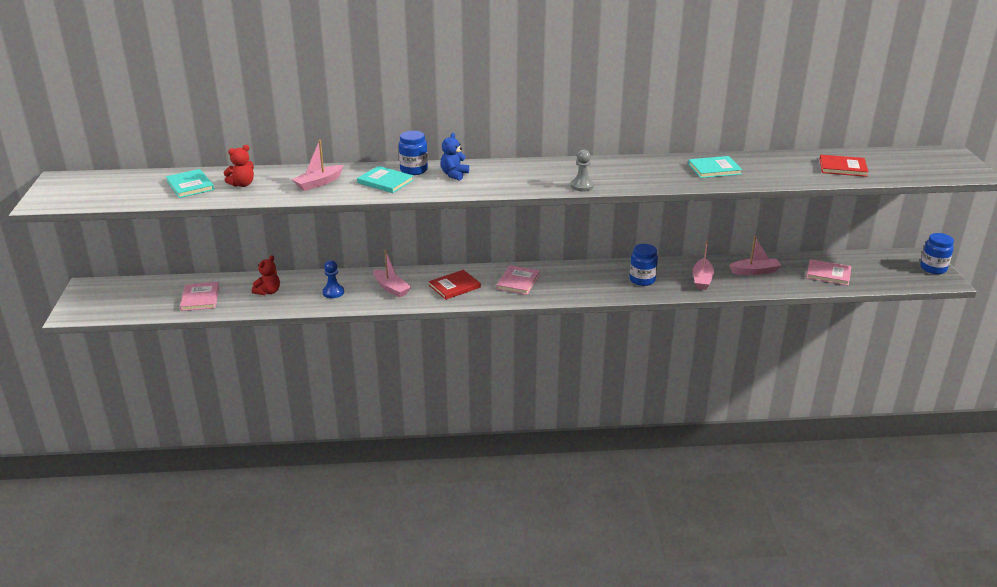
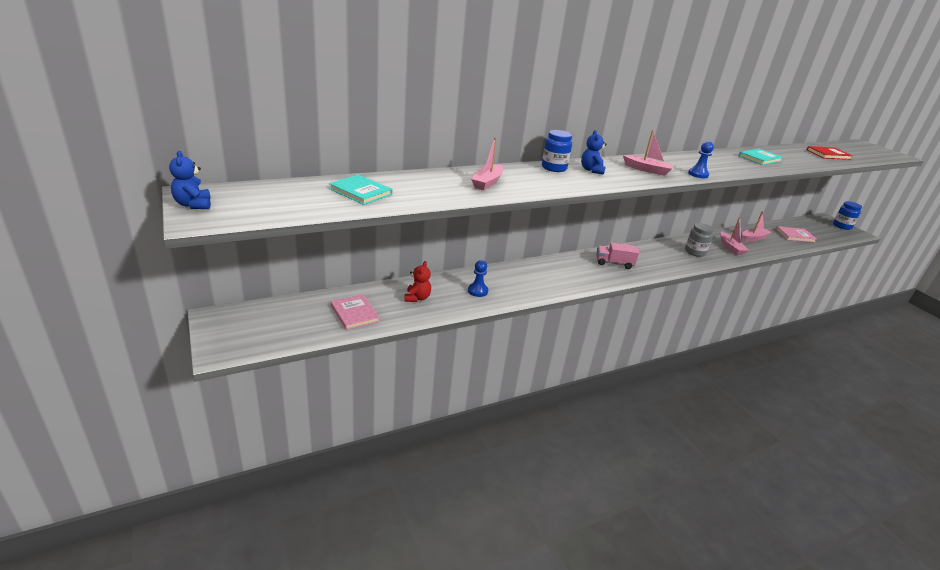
camera: 25 degrees left, 0 degrees up
(50, 189) = (193, 205): none -> blue teddy bear
(242, 184) = (415, 188): red teddy bear -> none
(385, 182) = (544, 178): turquoise book -> none
(391, 288) = (523, 281): pink boat -> pink boat (647, 170)
(454, 286) = (572, 273): red book -> none
(518, 282) = (614, 263): pink book -> pink truck
(582, 186) = (698, 174): grey pawn -> blue pawn
(642, 280) = (695, 252): blue jar -> grey jar

